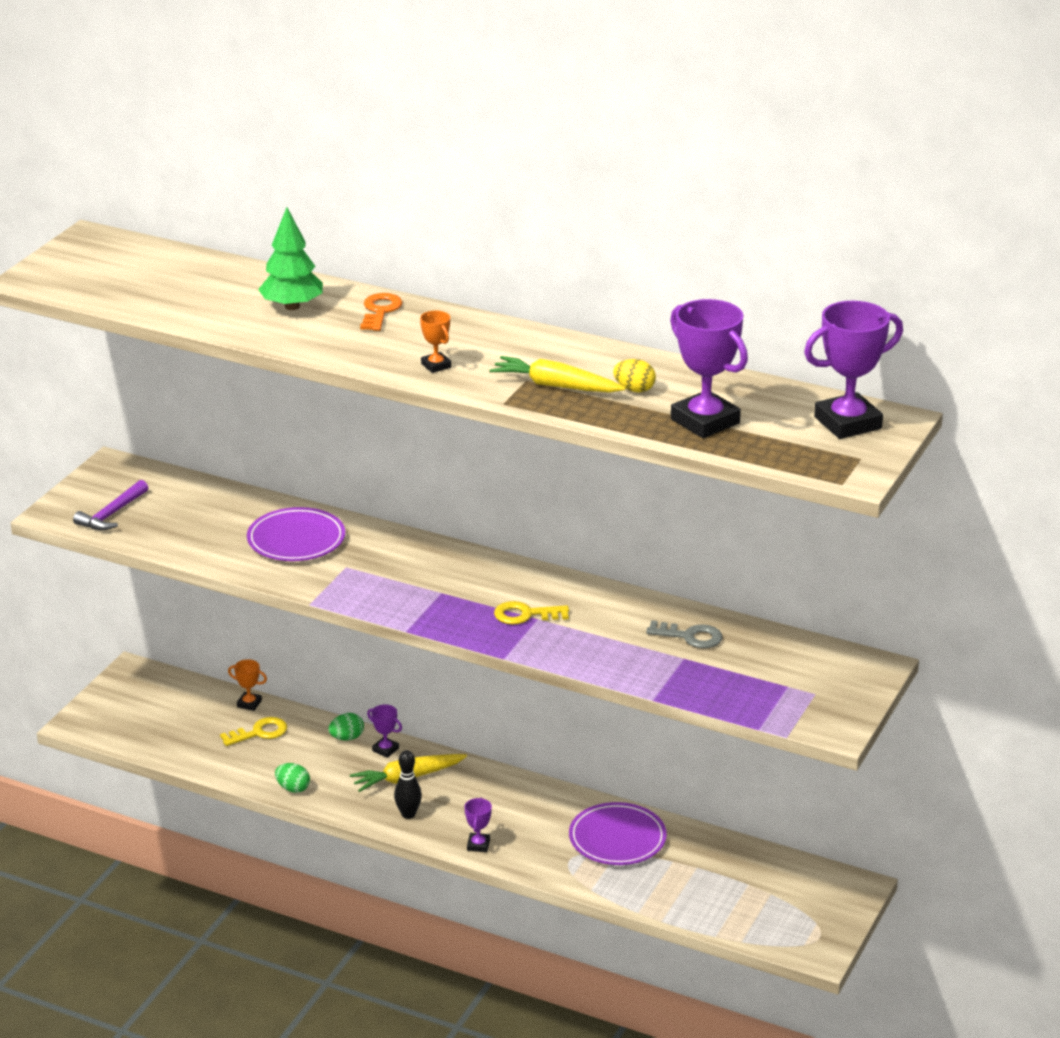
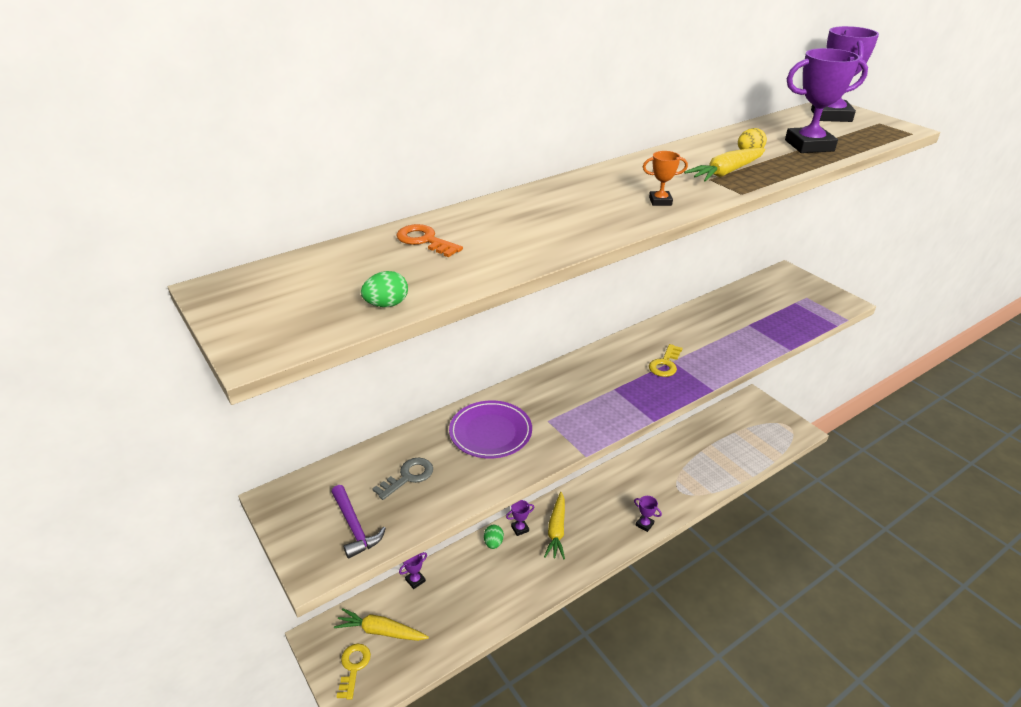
camera: 60 degrees left, 5 degrees up
(169, 707) = (381, 631): none -> yellow carrot
(249, 704) = (415, 580): orange trophy -> purple trophy
(259, 732) = (452, 588): yellow key -> yellow key (353, 667)
(292, 306) = (496, 229): green tree -> none
(293, 788) = (529, 595): green egg -> green egg (387, 304)
(380, 311) = (544, 199): orange key -> orange key (424, 240)
(408, 814) = (594, 545): black bowling pin -> none
(617, 838) = (670, 463): purple plate -> none
(690, 636) = (726, 315): grey key -> grey key (408, 477)

